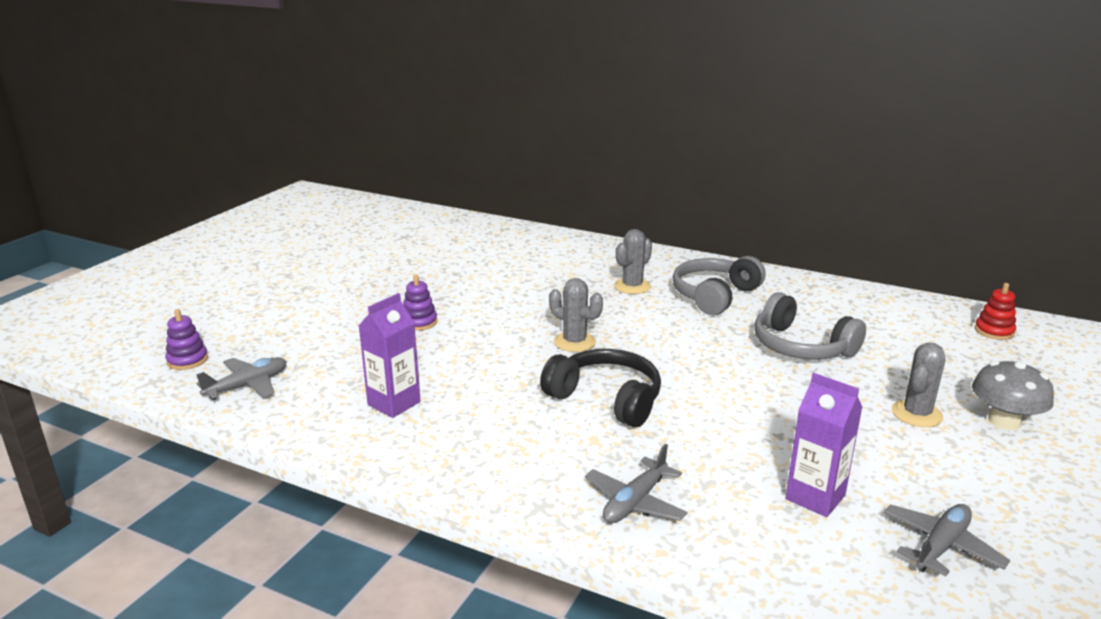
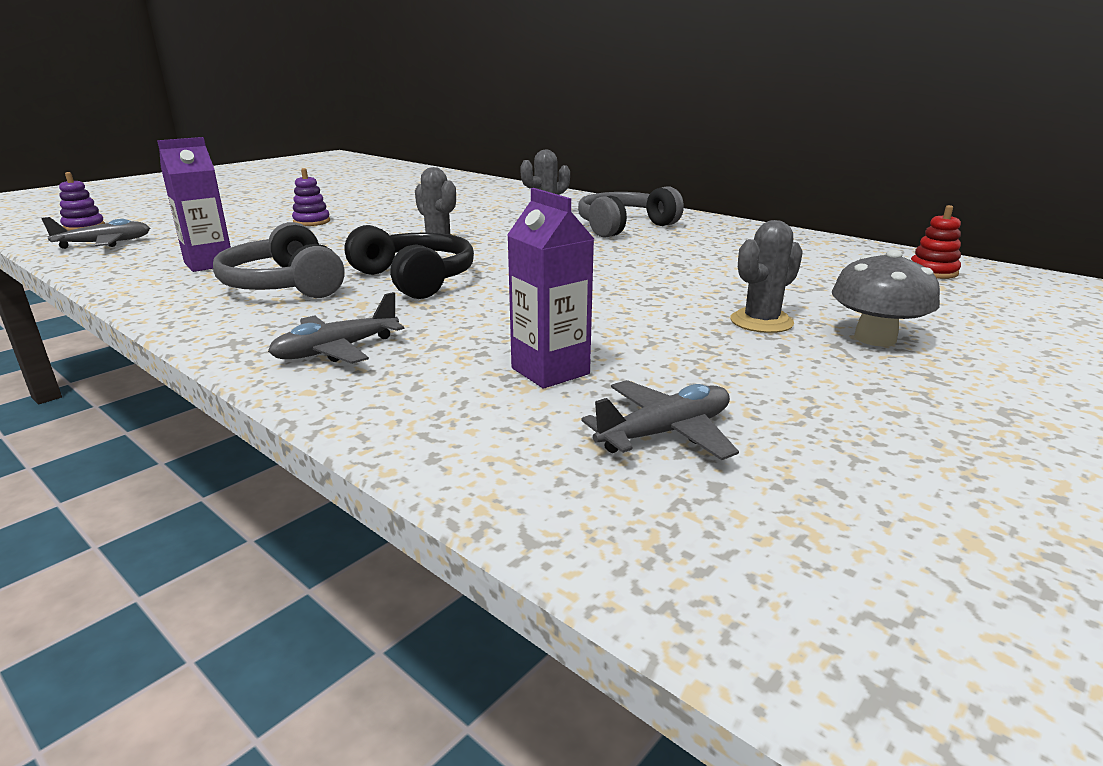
camera: 15 degrees right, 0 degrees up
(801, 347) = (677, 264): grey headphones -> grey headphones (284, 285)

